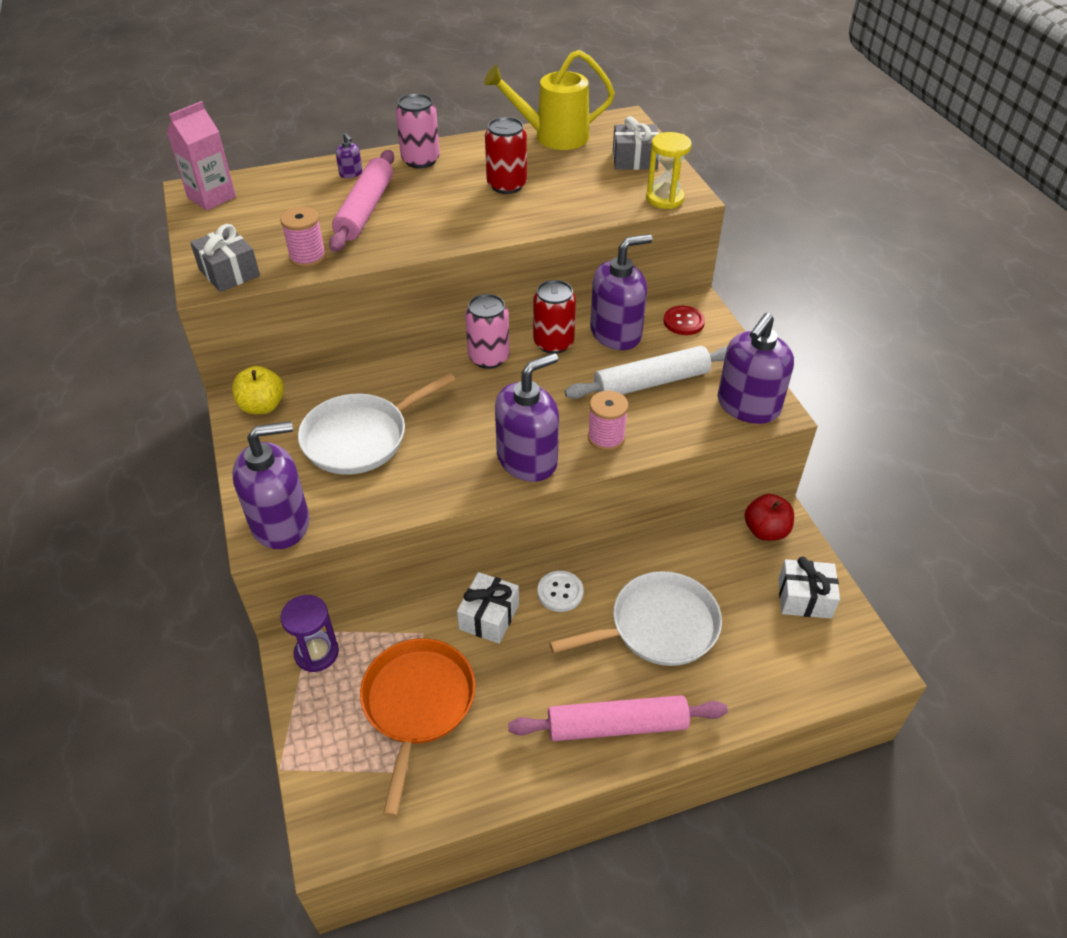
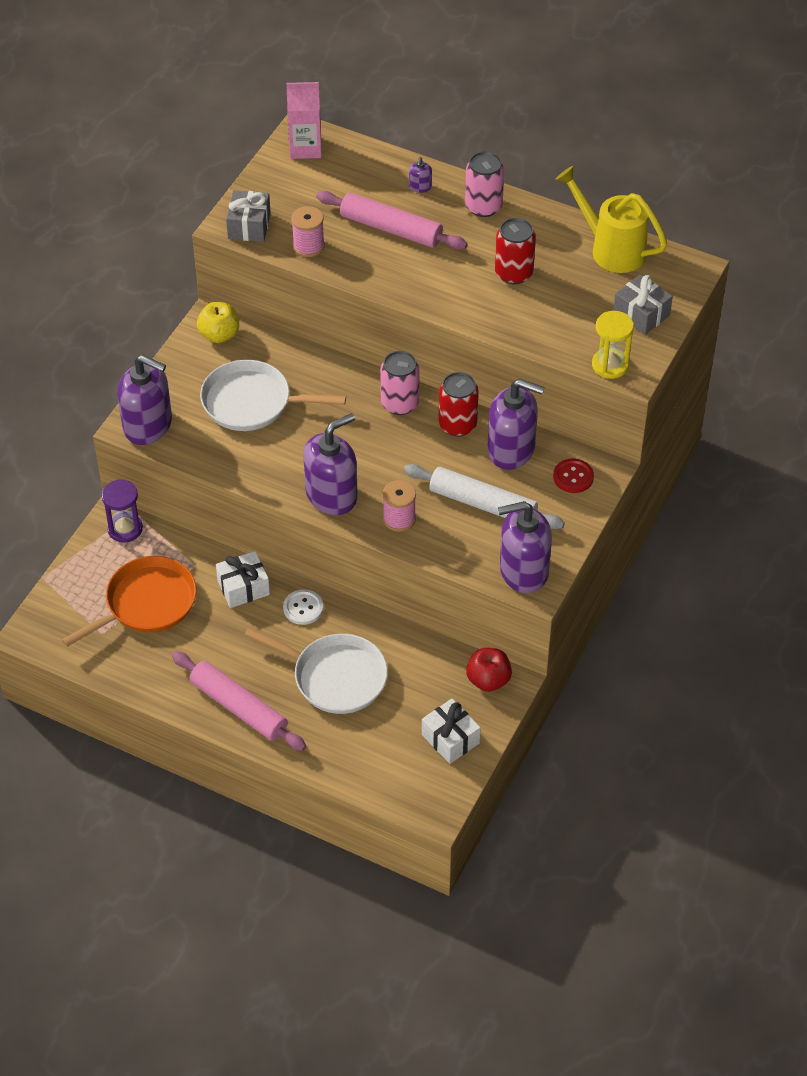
camera: 45 degrees right, 5 degrees up
(365, 210) = (391, 229): pink rolling pin -> pink rolling pin turned 60 degrees clockwise
(527, 460) = (332, 495): purple soap dispenser -> purple soap dispenser turned 45 degrees counterclockwise

